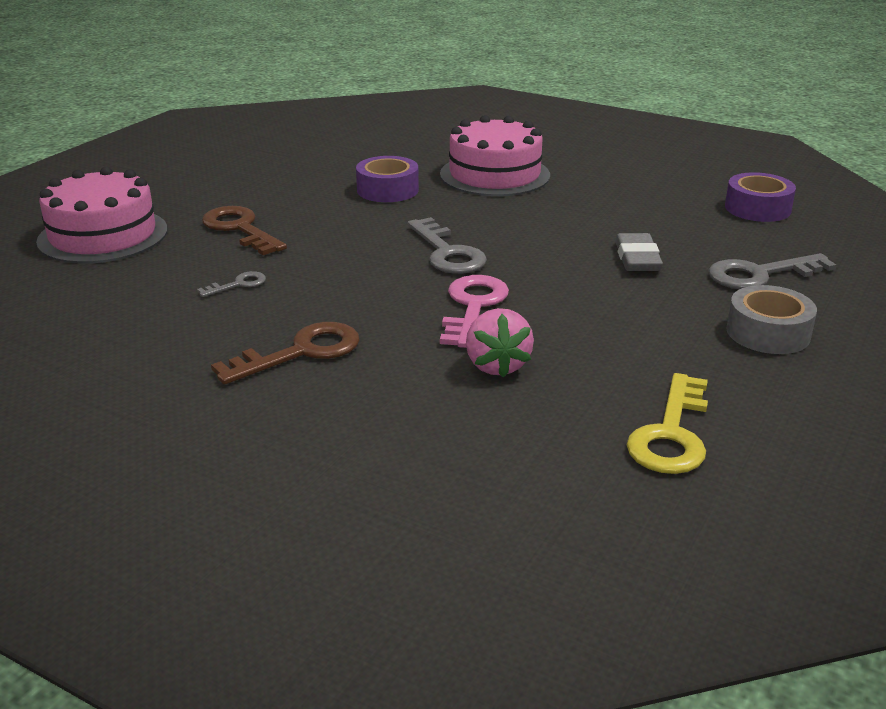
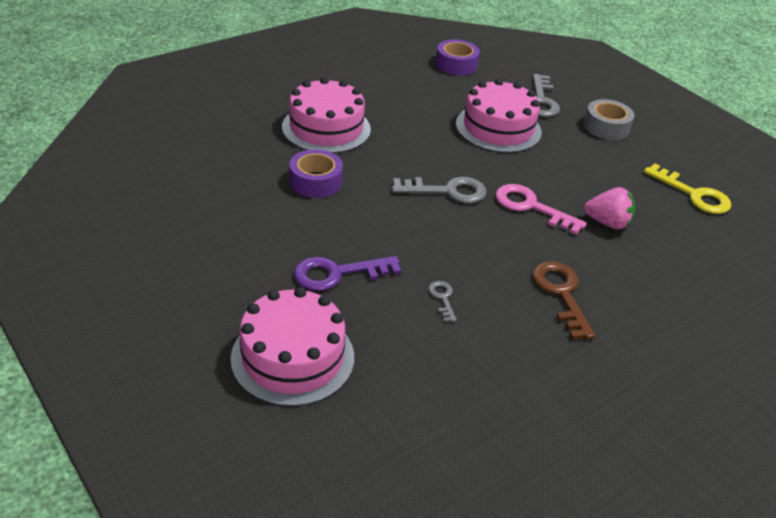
camera: 70 degrees left, 10 degrees up
(240, 229) = (337, 273): brown key -> purple key
(637, 258) = (498, 128): grey eraser -> pink cake

